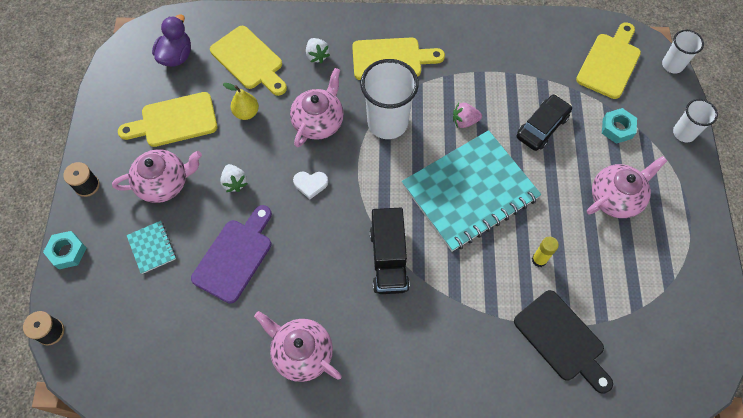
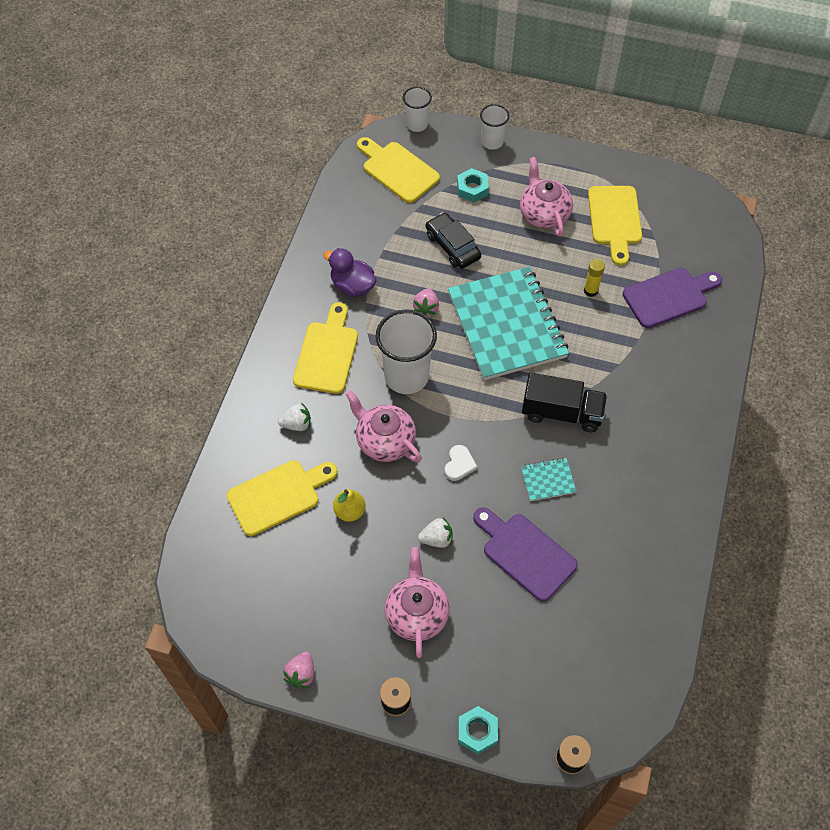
camera: 75 degrees left, 5 degrees down
(102, 115) = (301, 674): none -> pink strawberry
(152, 247) = (494, 637): turquoise notebook -> turquoise notebook (548, 480)
(174, 121) = (336, 591): yellow cutting board -> yellow cutting board (614, 220)
(176, 56) = (243, 575): purple duck -> purple duck (352, 286)
(301, 352) = (641, 510): pink teapot -> none
(562, 339) = (669, 296): black cutting board -> purple cutting board

